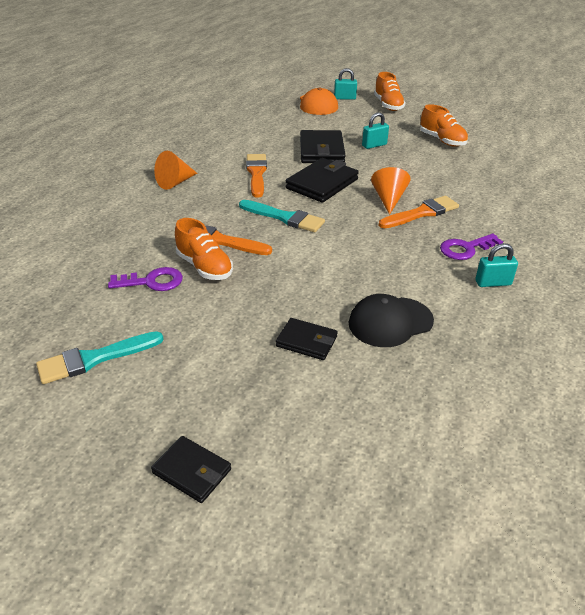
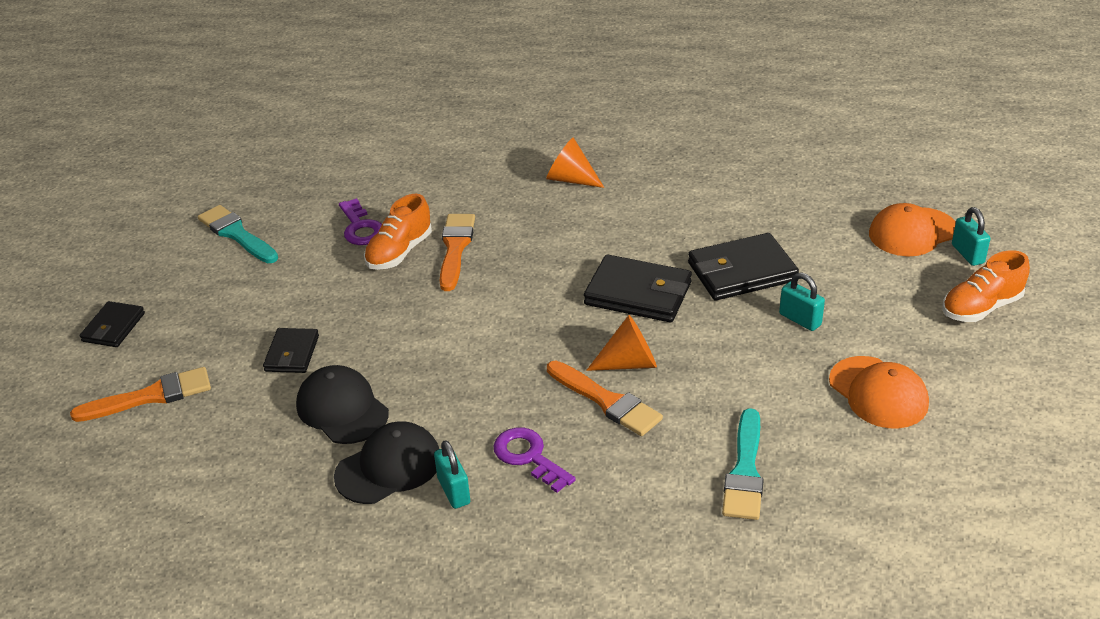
camera: 75 degrees right, 0 degrees up
(256, 173) = (632, 232): orange brush -> orange brush (151, 396)
(284, 218) = (530, 282): turquoise brush -> turquoise brush (745, 471)
(442, 140) = (878, 392): orange shoe -> orange cap
(463, 308) = (388, 467): none -> black cap

